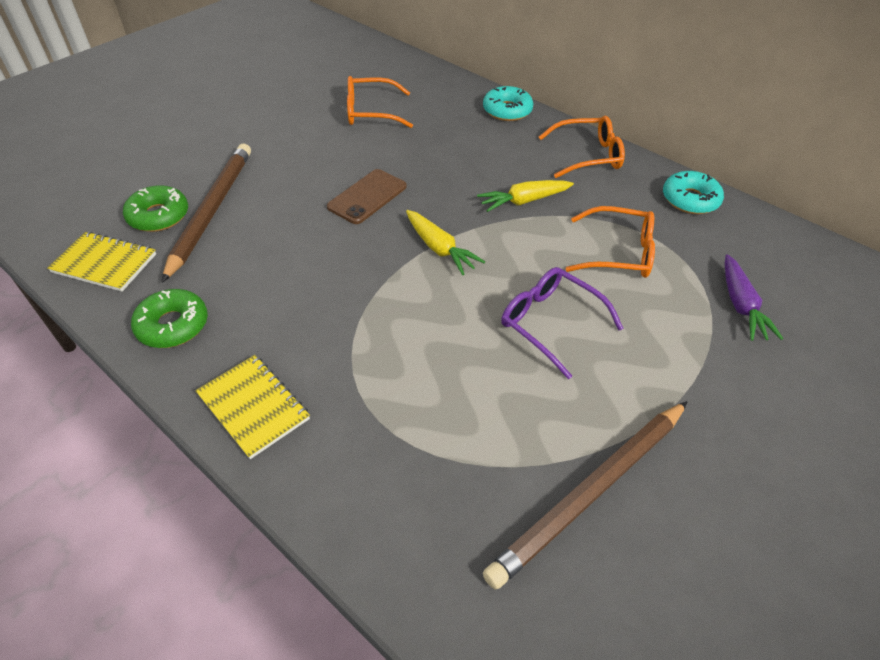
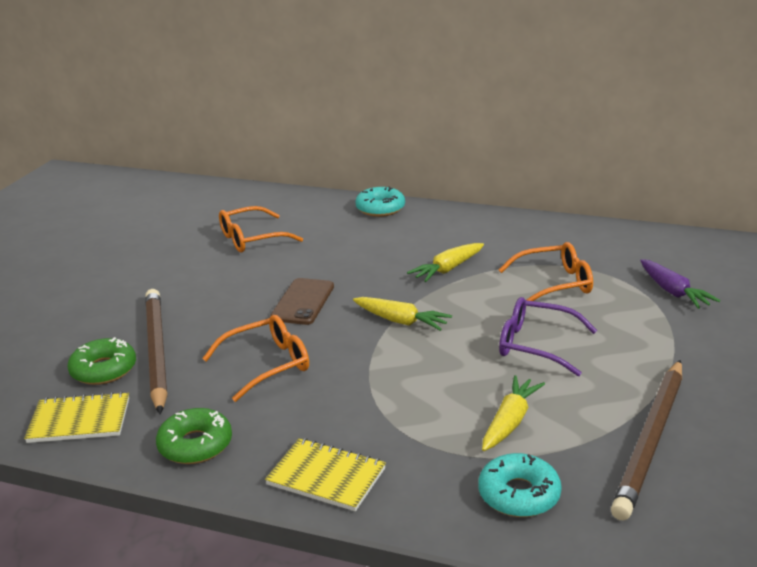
camera: 20 degrees left, 20 degrees down
(462, 409) = (510, 421): none -> yellow carrot
(587, 156) = (476, 224): orange glasses -> orange glasses (266, 365)
(690, 199) = (583, 234): turquoise donut -> turquoise donut (519, 494)

